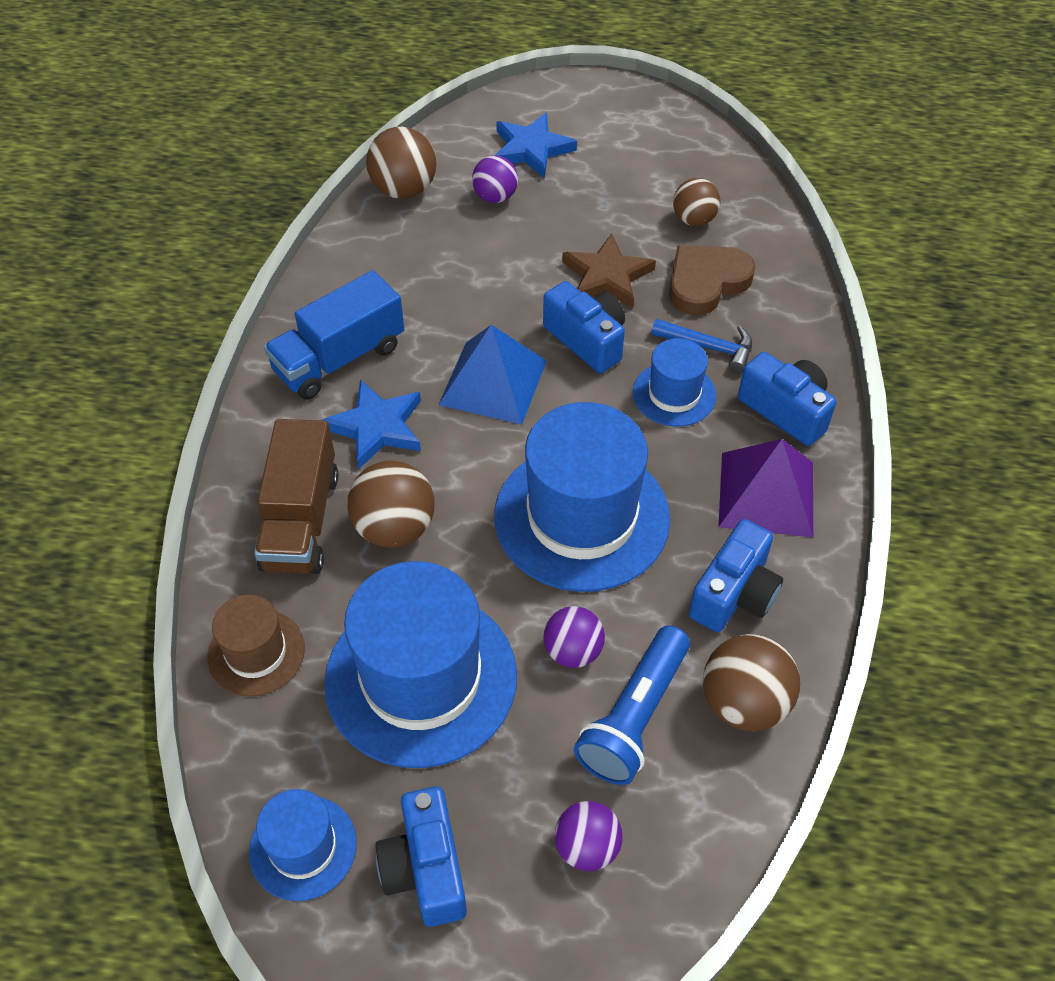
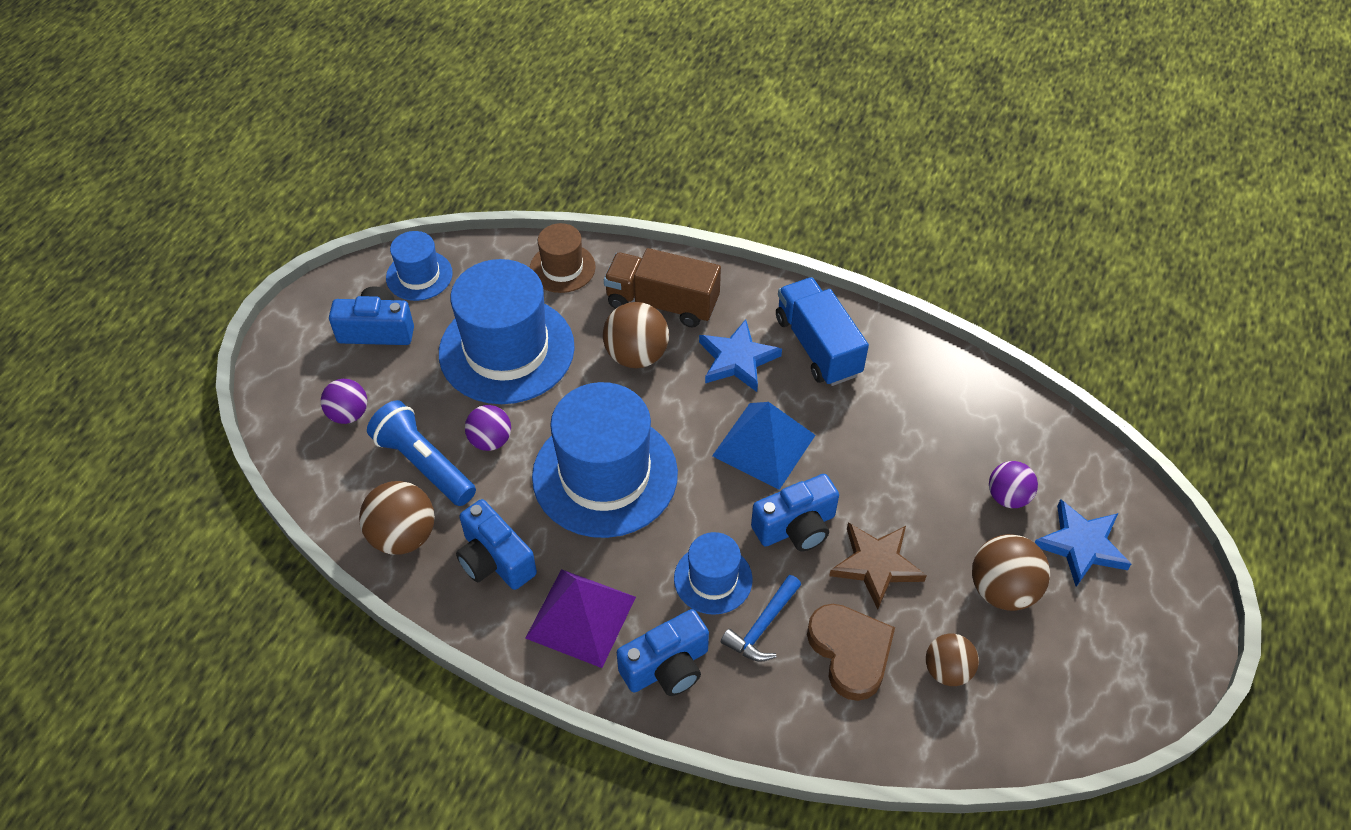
camera: 105 degrees right, 0 degrees up
(404, 190) = (1028, 424): brown ball -> brown ball (1002, 590)

